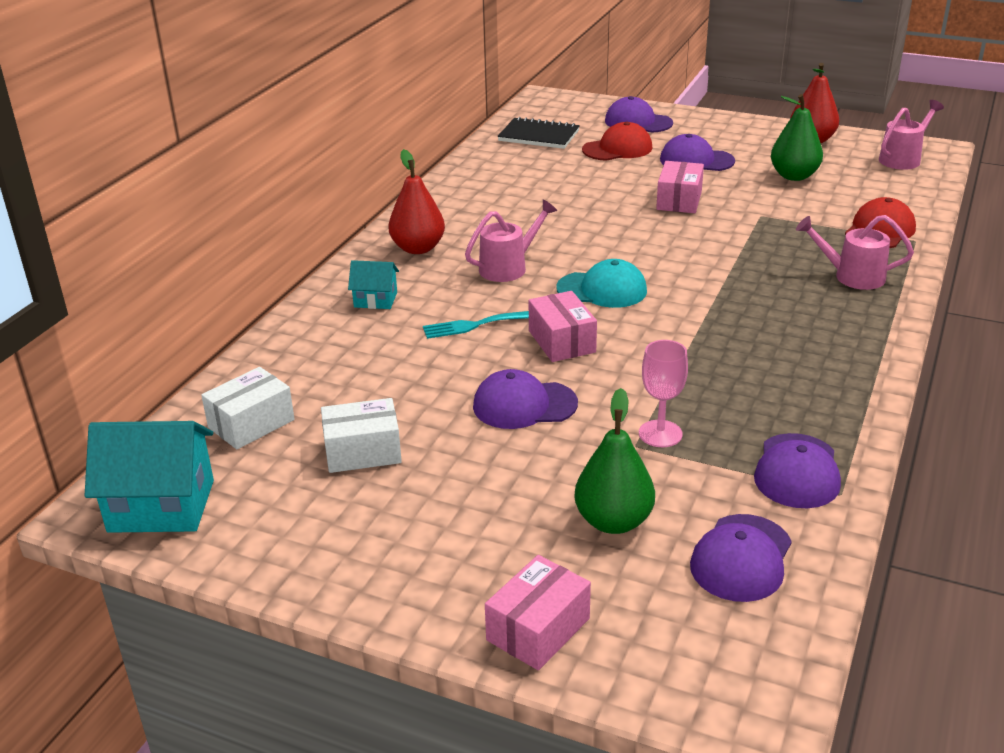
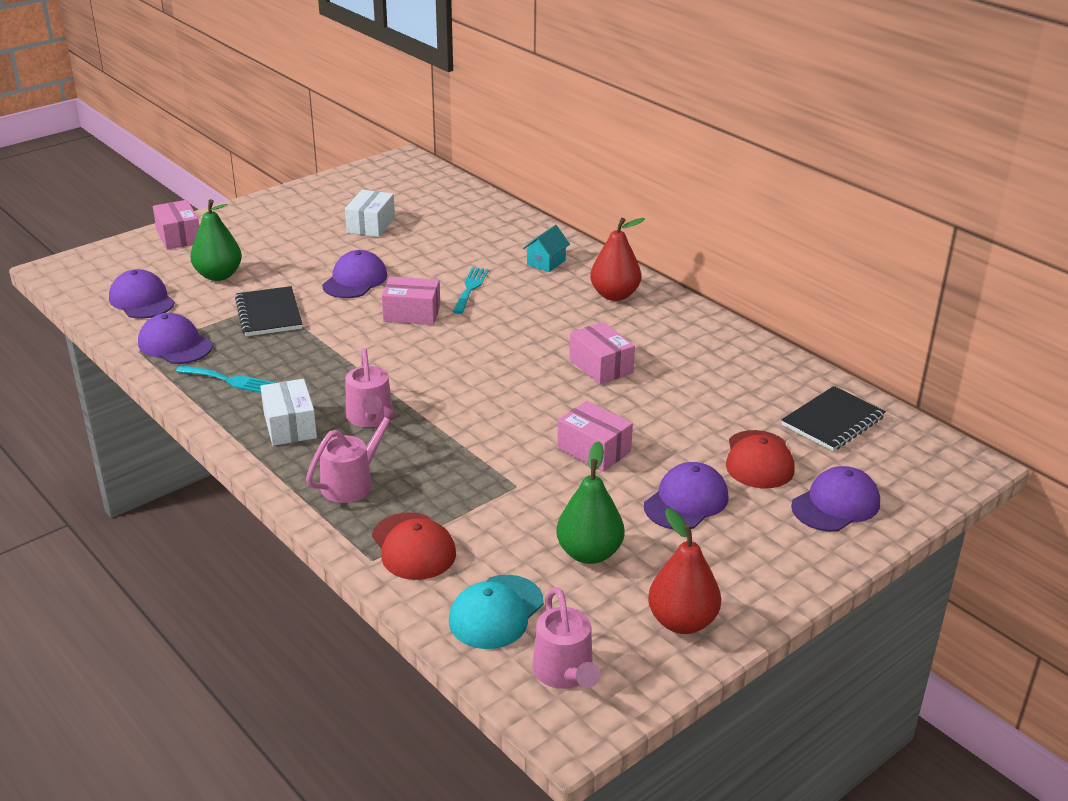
camera: 115 degrees right, 0 degrees up
(161, 506) = (389, 172): turquoise house -> none
(251, 424) = (437, 202): white box -> white box (290, 426)
(509, 267) = (543, 324): pink watering can -> pink watering can (370, 418)
(556, 225) = (601, 366): none -> pink box
(602, 290) = (465, 351): turquoise cap -> turquoise cap (496, 612)
(660, 434) = (269, 314): pink goblet -> black notebook
(809, 400) = (229, 380): none -> turquoise fork

